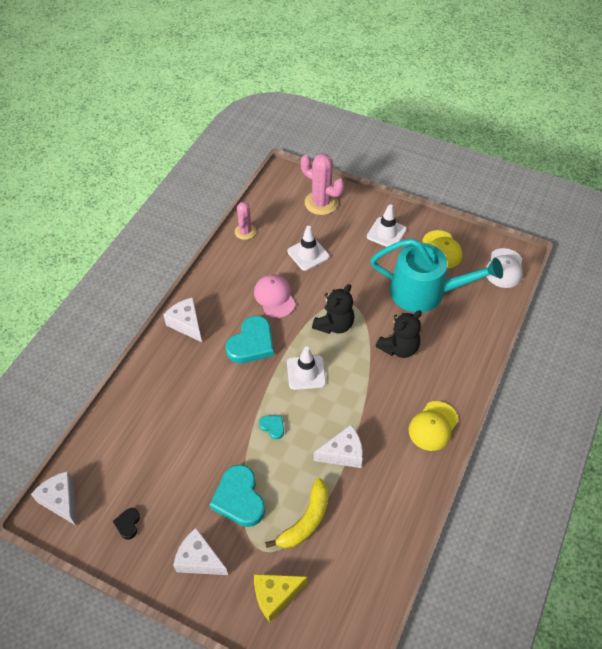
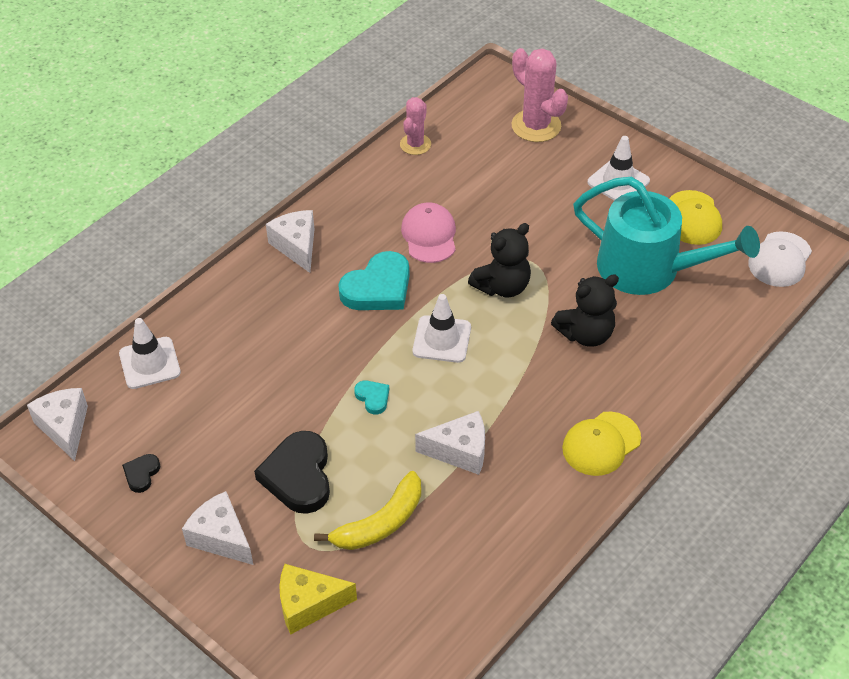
camera: 15 degrees right, 5 degrees down
(239, 498) = (298, 476): turquoise heart -> black heart
(308, 254) = (495, 189): white traffic cone -> white traffic cone (149, 363)

